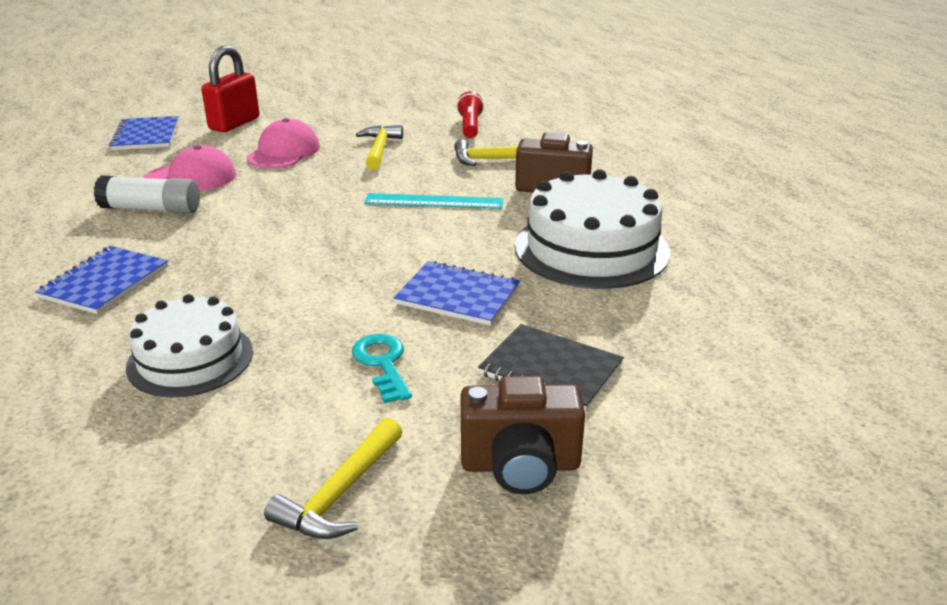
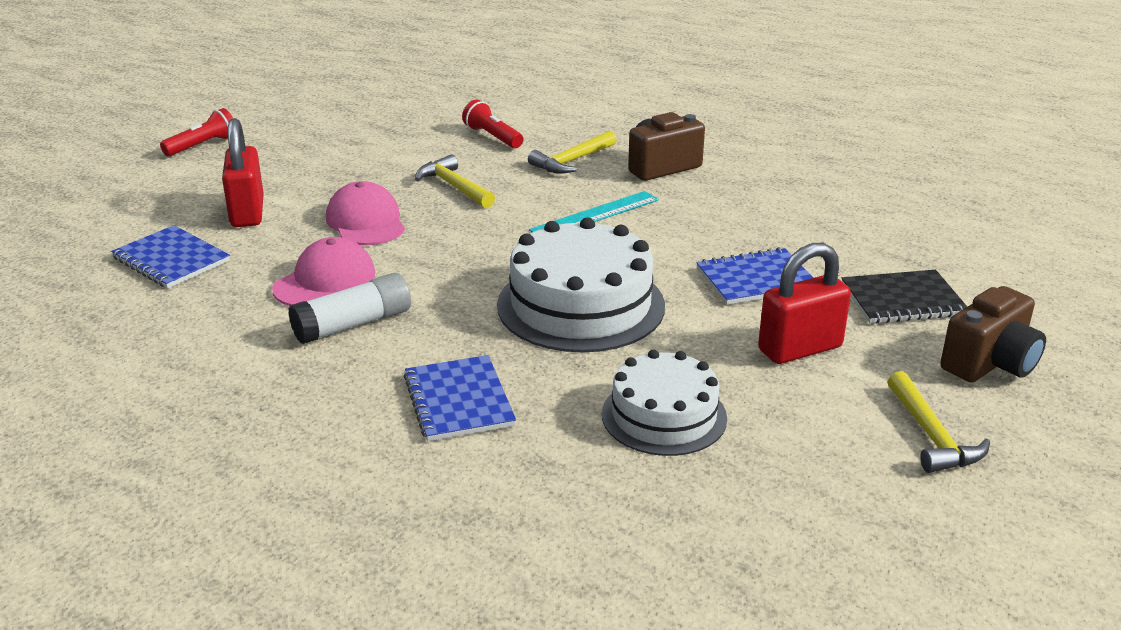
camera: 40 degrees left, 0 degrees up
(289, 79) = (203, 145): none -> red flashlight
(382, 364) = (800, 349): turquoise key -> red padlock
(591, 248) = (777, 206): white cake -> white cake (580, 305)

